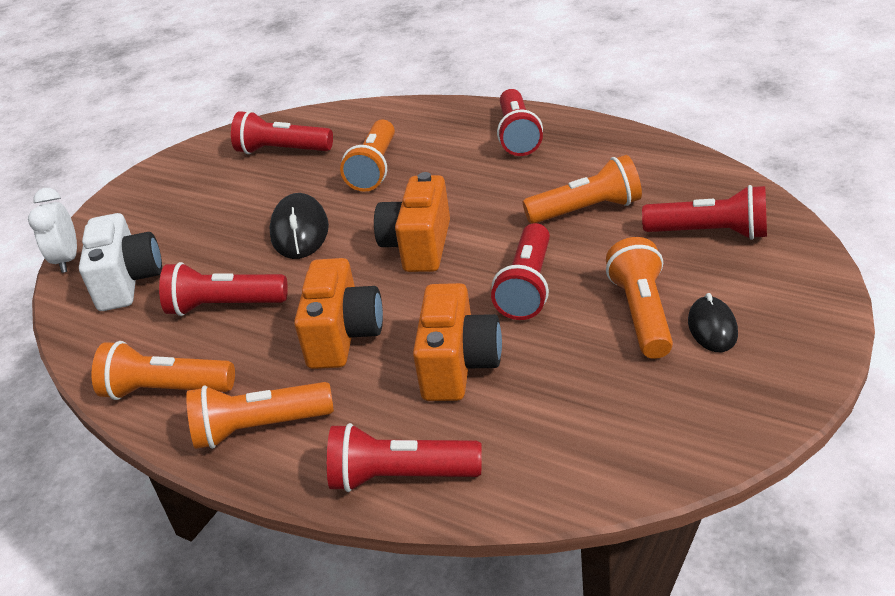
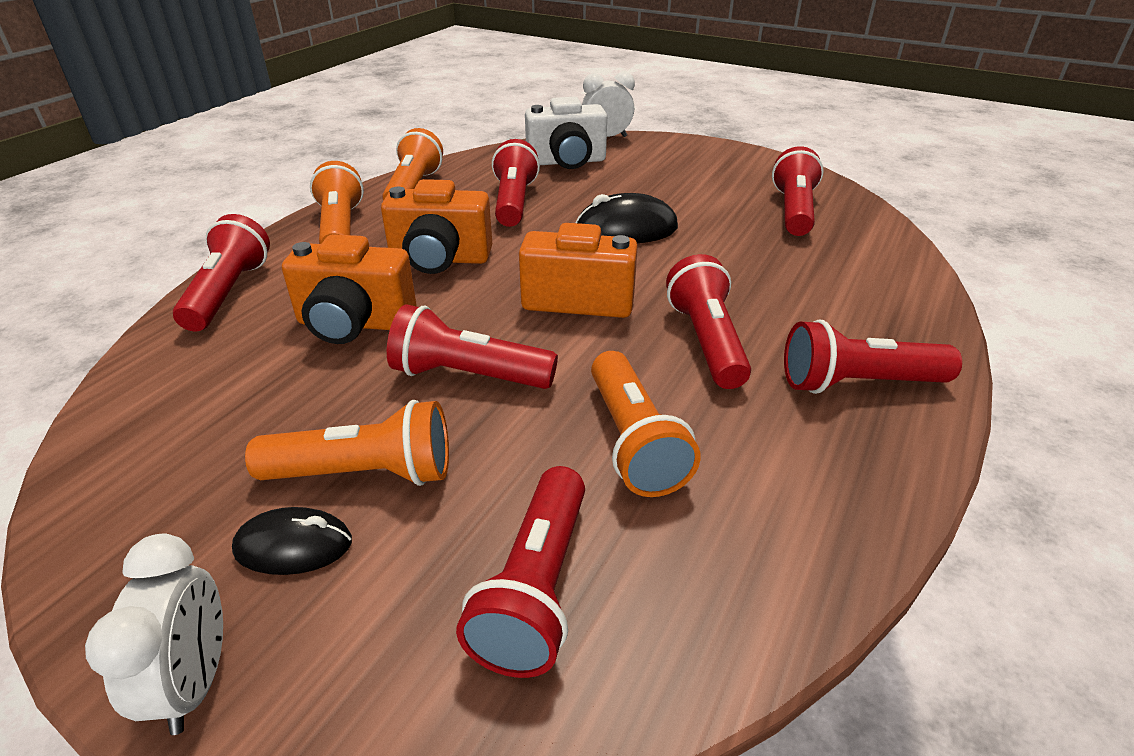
camera: 85 degrees right, 0 degrees up
(374, 169) = (755, 267): orange flashlight -> none
(476, 187) = (706, 341): none -> red flashlight
(813, 336) = (195, 681): none -> white clock

